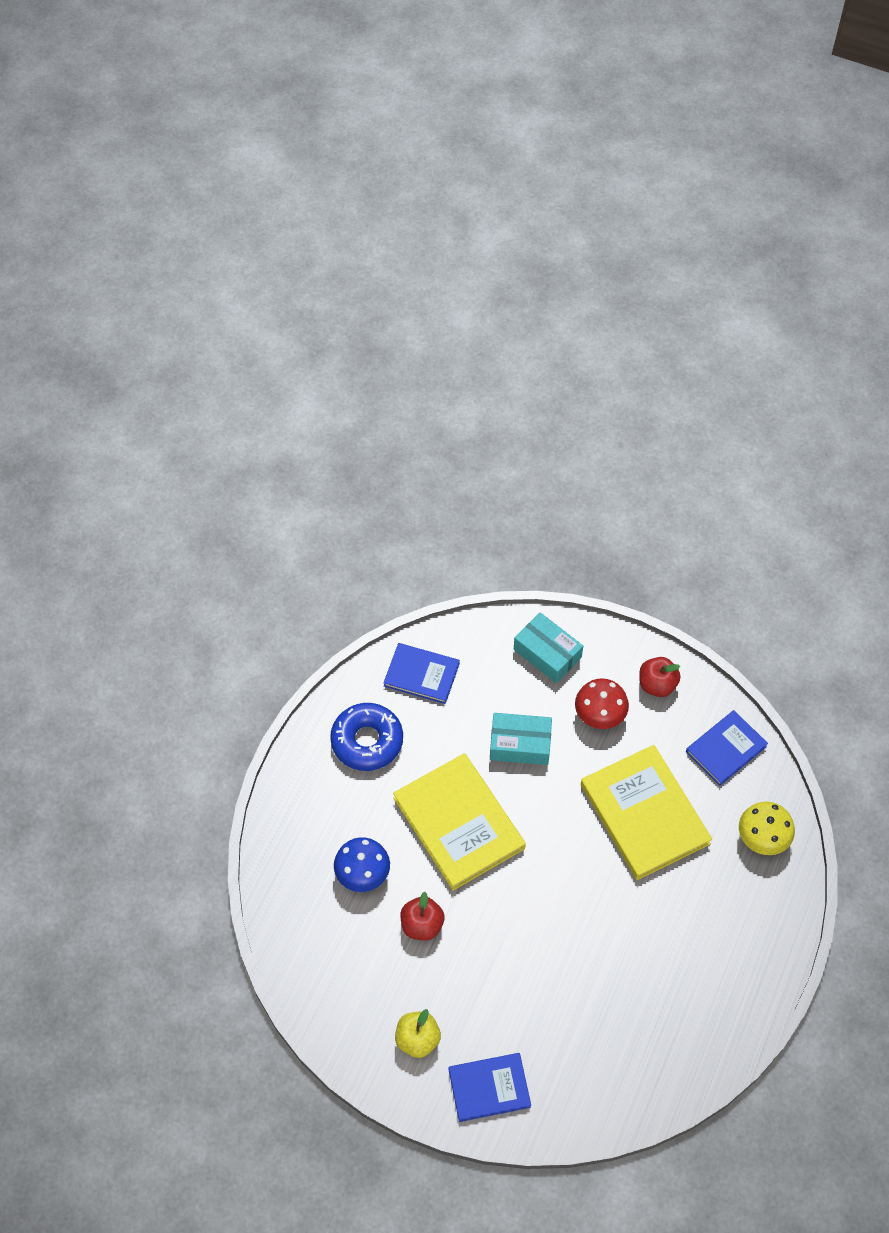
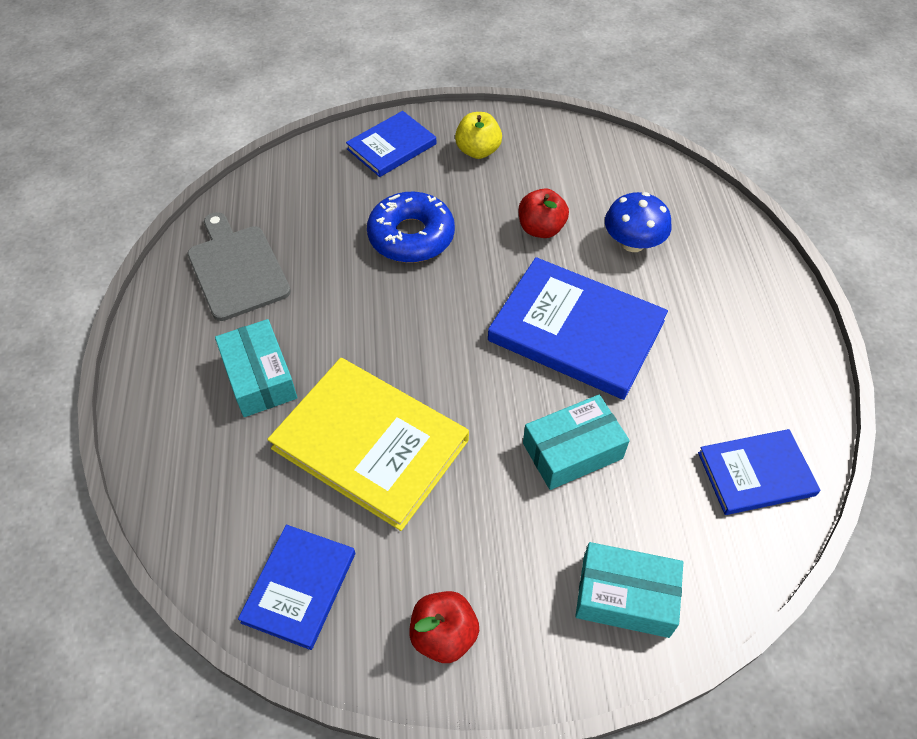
camera: 150 degrees right, 5 degrees down
(367, 741) = (744, 364): blue donut -> blue donut (411, 236)
(459, 823) = (576, 331): yellow book -> blue book
(600, 714) = (498, 544): red mushroom -> none
(679, 1015) = (236, 269): none -> grey cutting board
(697, 903) = (260, 377): none -> turquoise box
(762, 838) = (204, 490): yellow mushroom -> none

